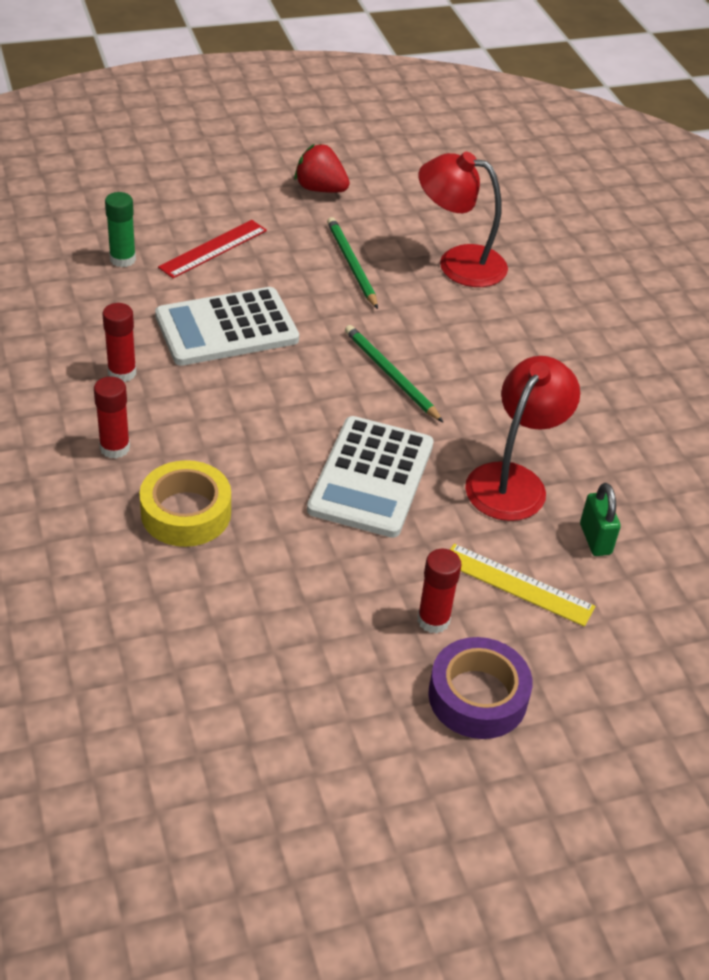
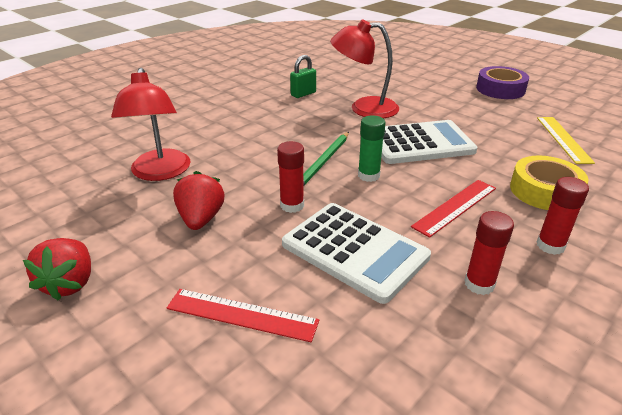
camera: 115 degrees left, 10 degrees down
(122, 259) = (323, 383): green glue stick -> green glue stick (368, 175)
(225, 424) = (455, 207): none -> red ruler
(351, 264) = (201, 219): green pencil -> red strawberry
(433, 620) = (481, 105): red glue stick -> red glue stick (292, 205)
(517, 584) = (429, 94): yellow ruler -> yellow ruler (563, 139)
(595, 539) = (375, 85): green padlock -> green padlock (303, 94)

